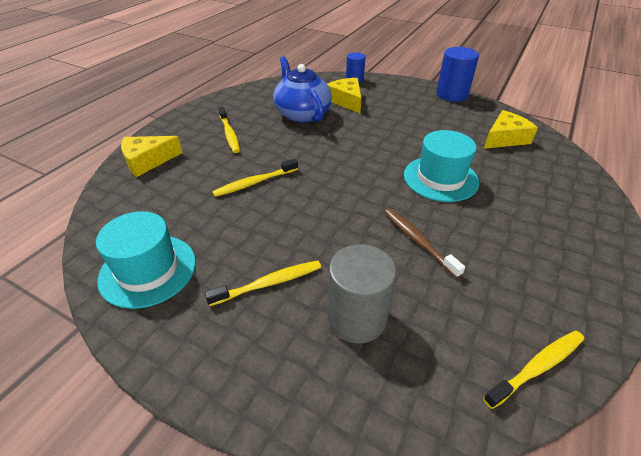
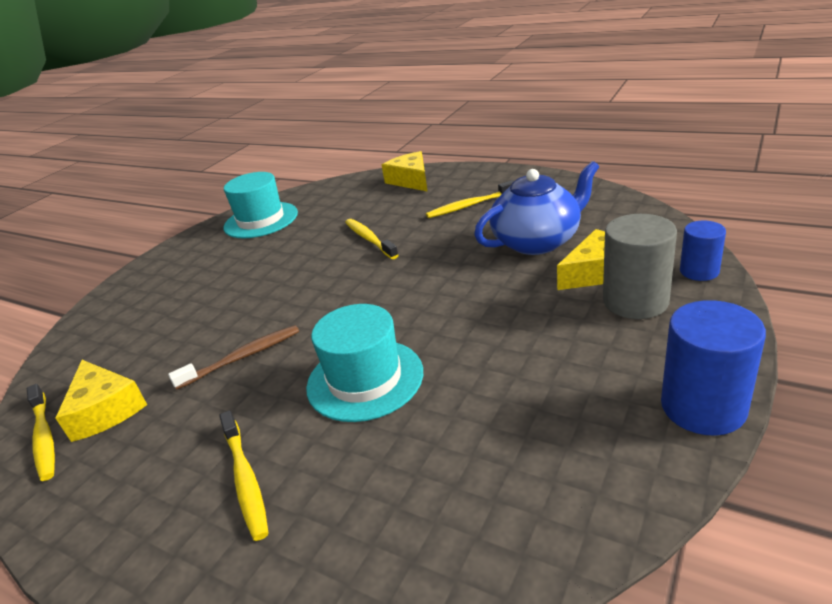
camera: 95 degrees right, 10 degrees down
(269, 283) = (223, 273): yellow toothbrush -> yellow toothbrush (245, 480)
(357, 318) = (163, 322): grey cylinder -> grey cylinder (635, 301)
(505, 138) = (504, 482): yellow cheese -> yellow cheese (105, 410)

